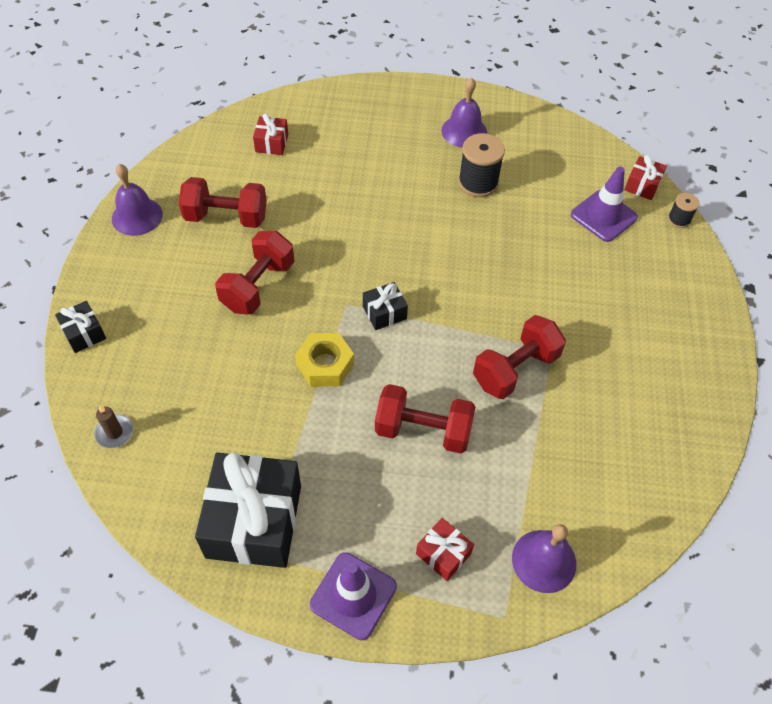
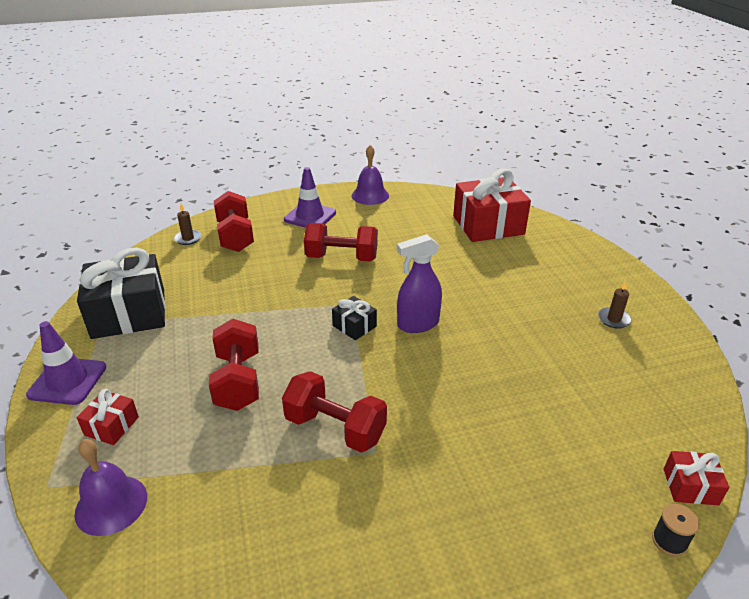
camera: 70 degrees right, 20 degrees down
(84, 333) = (261, 206): black gift -> none
(226, 217) = (397, 227): red dumbbell -> red dumbbell (235, 236)
(271, 143) = (488, 225): red gift -> red gift, size x2.15
(325, 365) = (283, 309): yellow nut -> none
(405, 263) = (417, 324): none -> purple spray bottle
(464, 131) = (614, 319): purple bell -> brown candle
(478, 183) = (555, 345): black spool -> none
(603, 216) = (602, 457): purple traffic cone -> purple traffic cone (310, 216)

